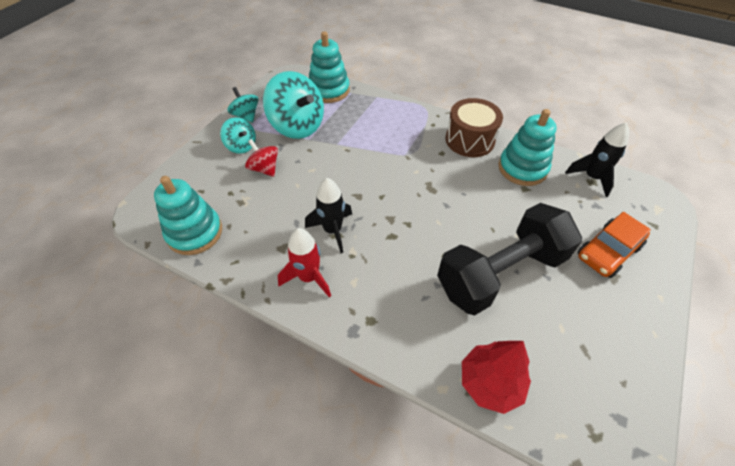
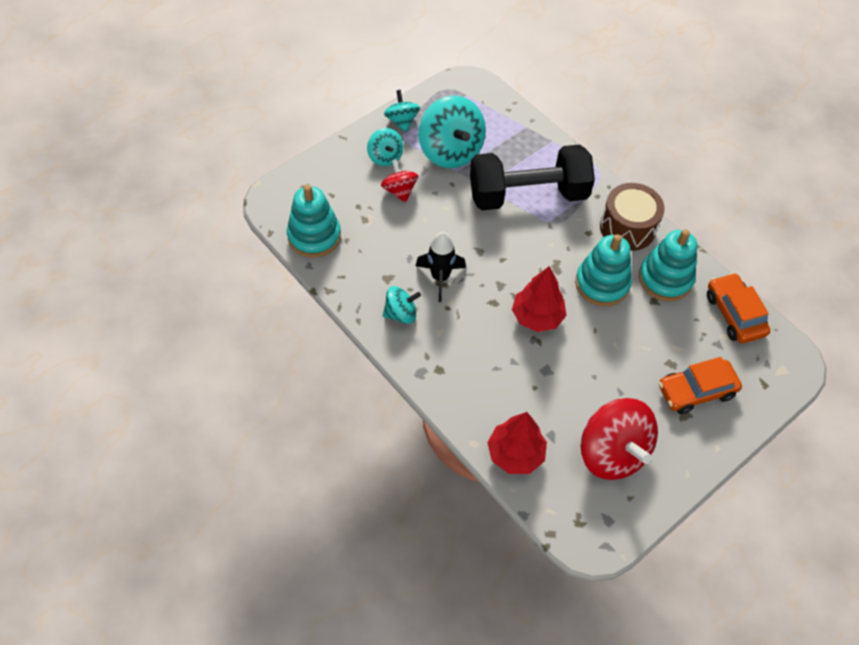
camera: 20 degrees right, 5 degrees up
(309, 277) = (401, 314): red rocket -> turquoise spinning top
(329, 90) = (502, 116): turquoise stacking toy -> turquoise stacking toy (602, 284)
(437, 235) = (537, 316): none -> red tree
(500, 273) = (577, 372): black dumbbell -> black dumbbell (528, 195)
(578, 340) = (612, 452): none -> red spinning top
(592, 178) = (734, 314): black rocket -> orange car

